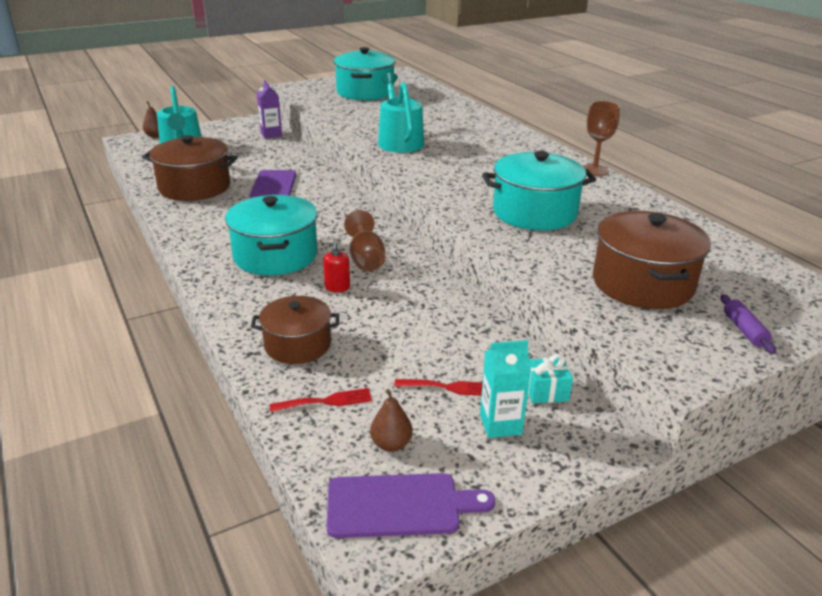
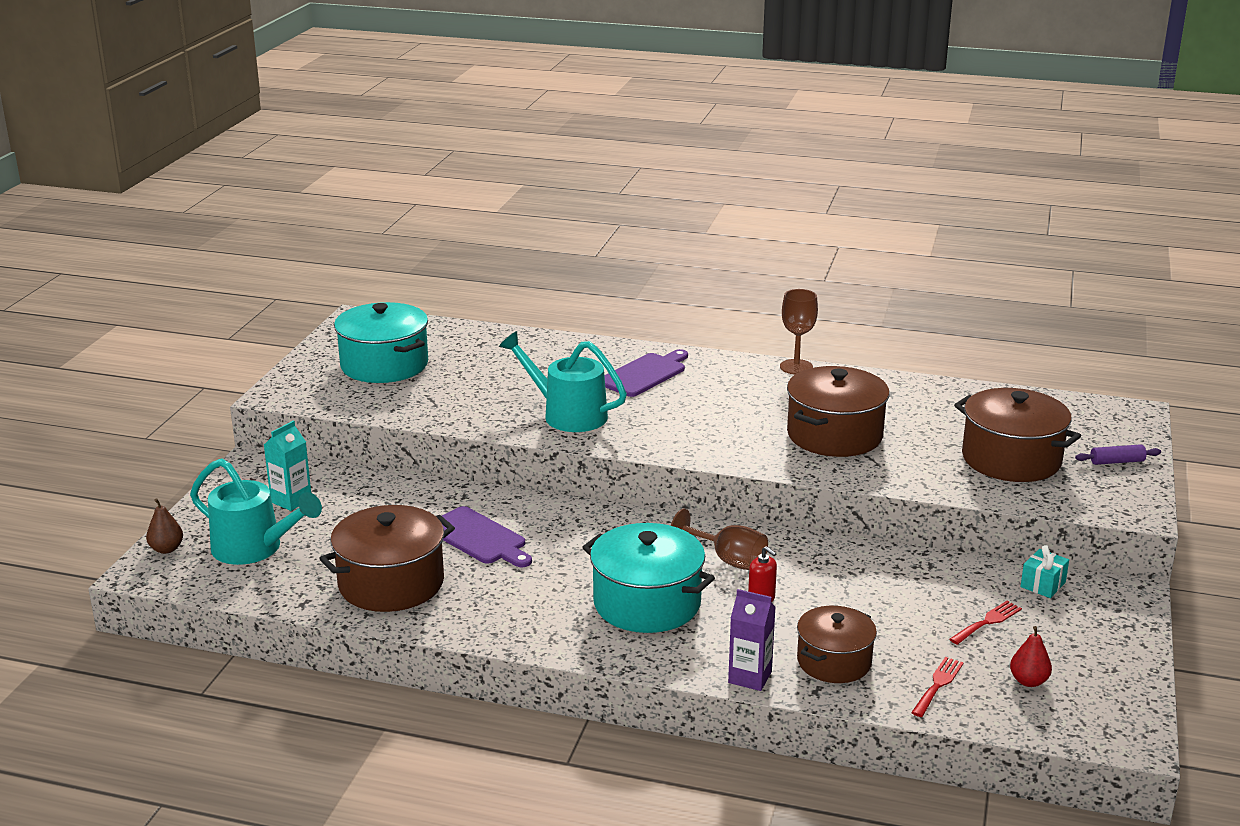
camera: 45 degrees left, 5 degrees down
(271, 134) = (318, 475): purple carton -> purple carton (750, 677)
(391, 444) = (1028, 681): brown pear -> red pear
(399, 505) = (1101, 710): purple cutting board -> purple cutting board (645, 374)
(500, 424) = (1059, 624): turquoise carton -> turquoise carton (291, 500)
(534, 212) = (834, 435): turquoise pot -> brown pot
(744, 330) = (1117, 462): purple rolling pin -> purple rolling pin turned 45 degrees counterclockwise

